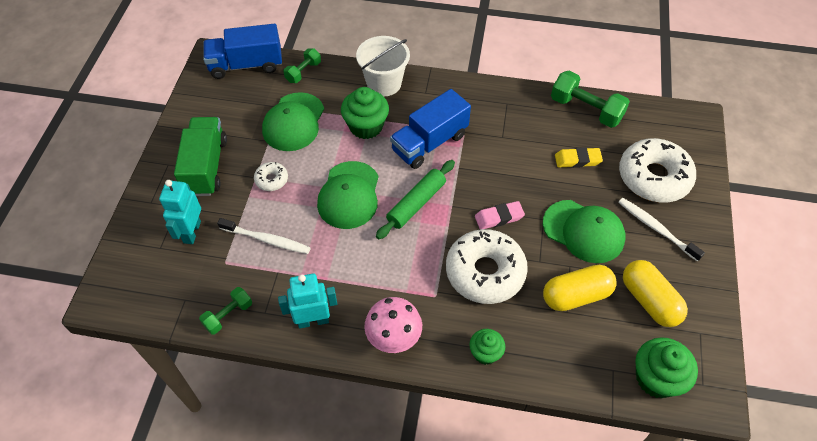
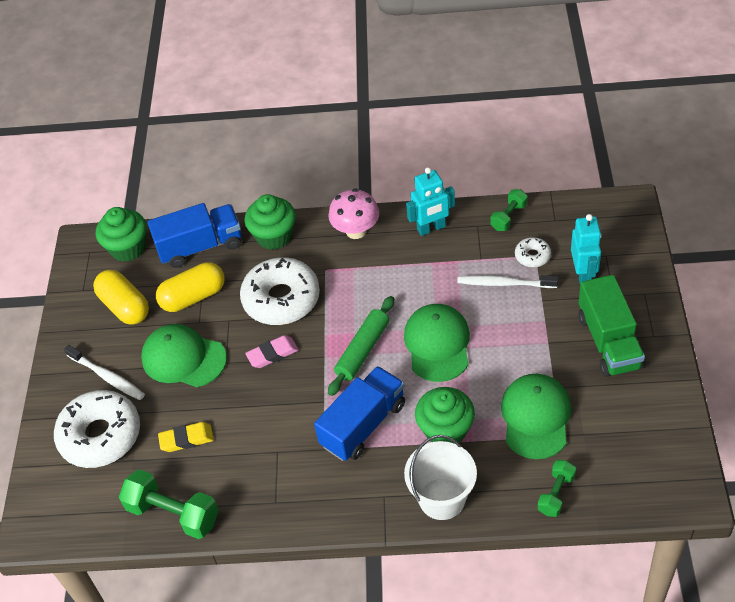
camera: 175 degrees right, 5 degrees down
(246, 65) = (638, 488): blue truck -> blue truck (200, 247)
(271, 180) = (528, 343): white donut -> white donut (532, 256)
(485, 353) = (274, 236): green cupcake -> green cupcake, size x1.64

